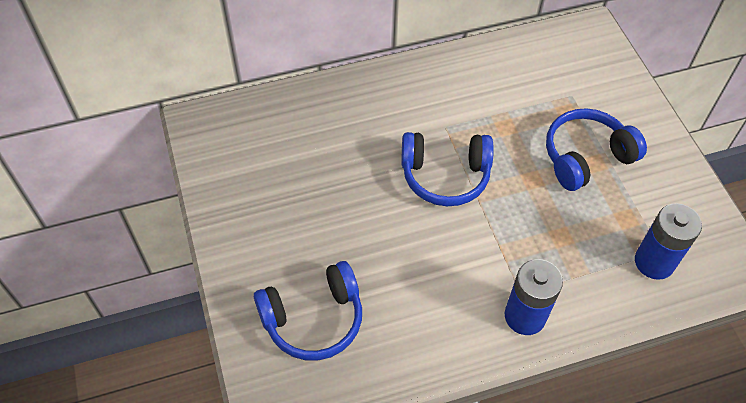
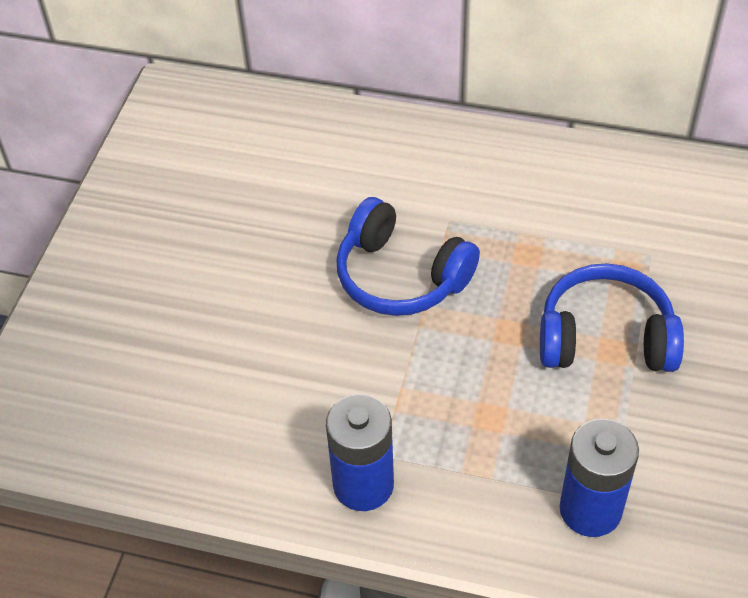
camera: 35 degrees right, 5 degrees down
(313, 319) = (119, 360): blue headphones -> none

